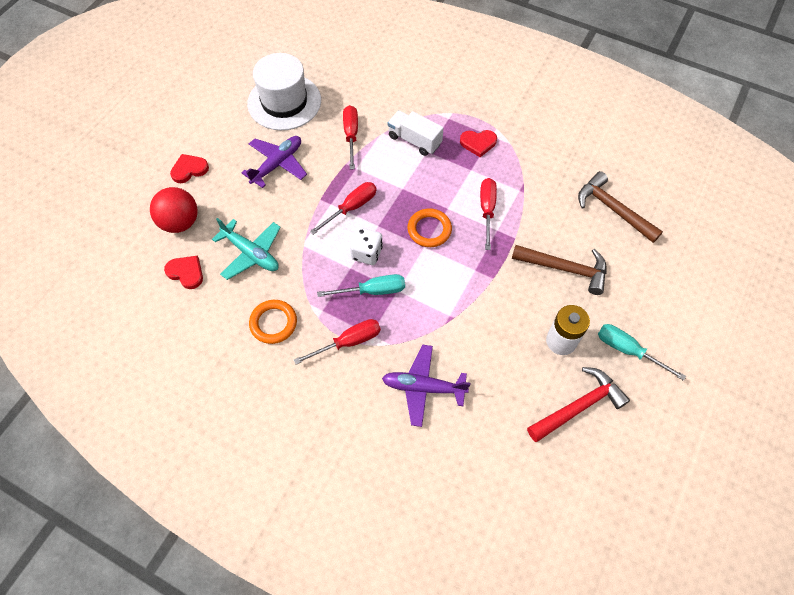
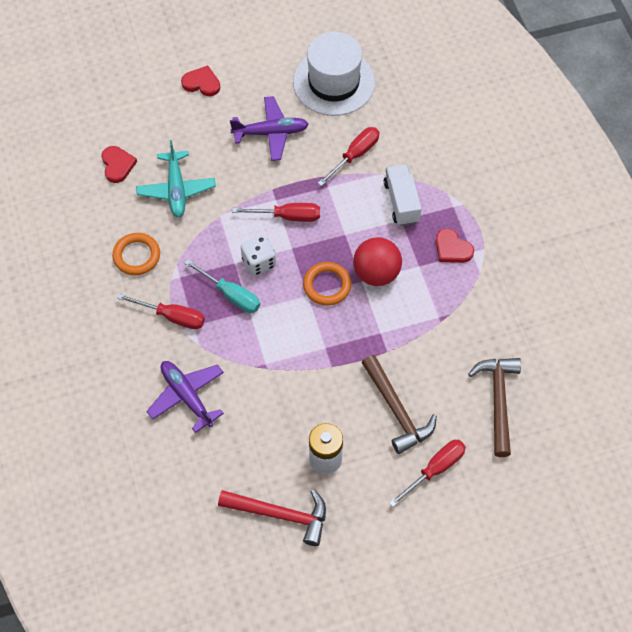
camera: 45 degrees right, 0 degrees up
(180, 222) = (152, 122): red ball -> red ball (376, 273)
(487, 210) = (391, 310): red screwdriver -> red screwdriver (435, 469)
(627, 350) = (368, 513): turquoise screwdriver -> none

